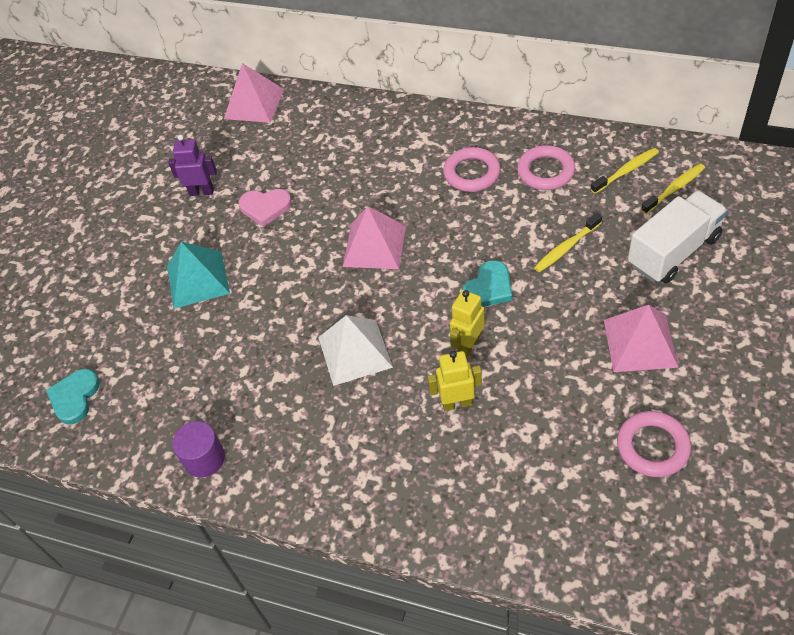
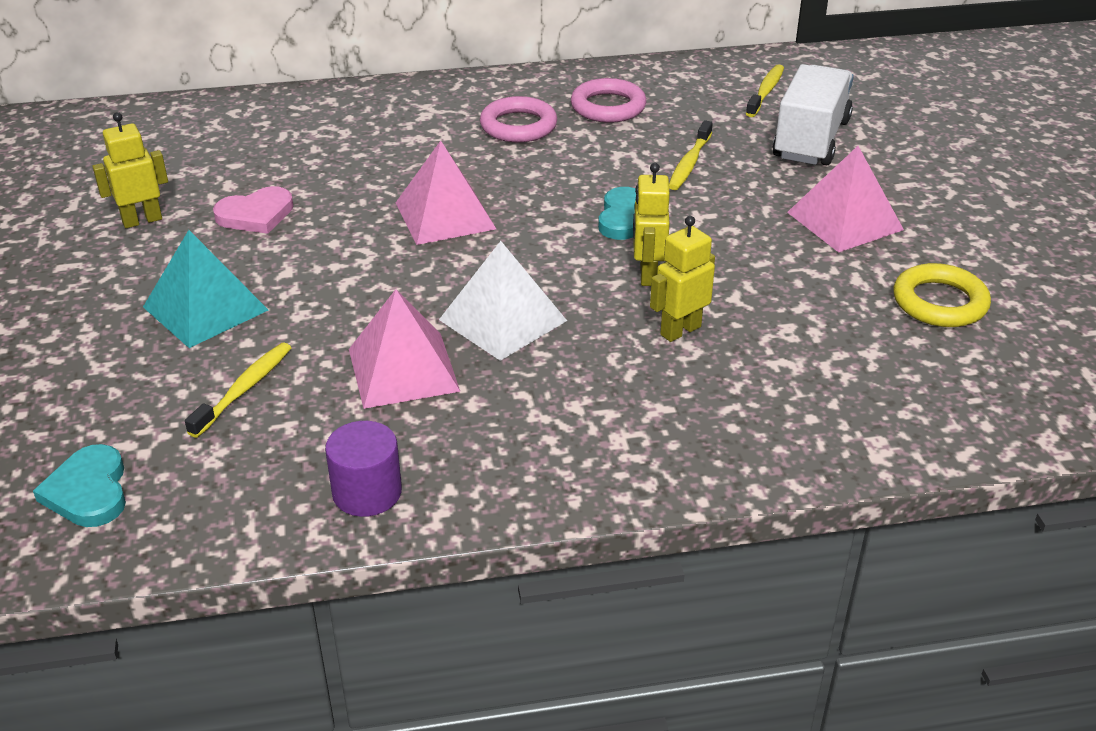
camera: 35 degrees left, 15 degrees down
(201, 191) = (142, 220): purple robot -> yellow robot
(254, 104) = (158, 122): pink pyramid -> pink pyramid (403, 370)
(626, 171) = (700, 88): yellow toothbrush -> yellow toothbrush (244, 389)
(652, 447) = (939, 302): pink ring -> yellow ring

